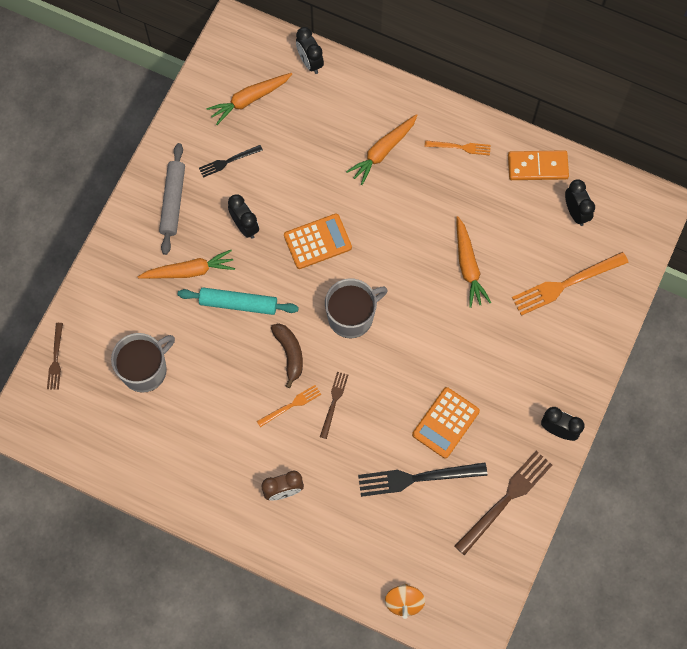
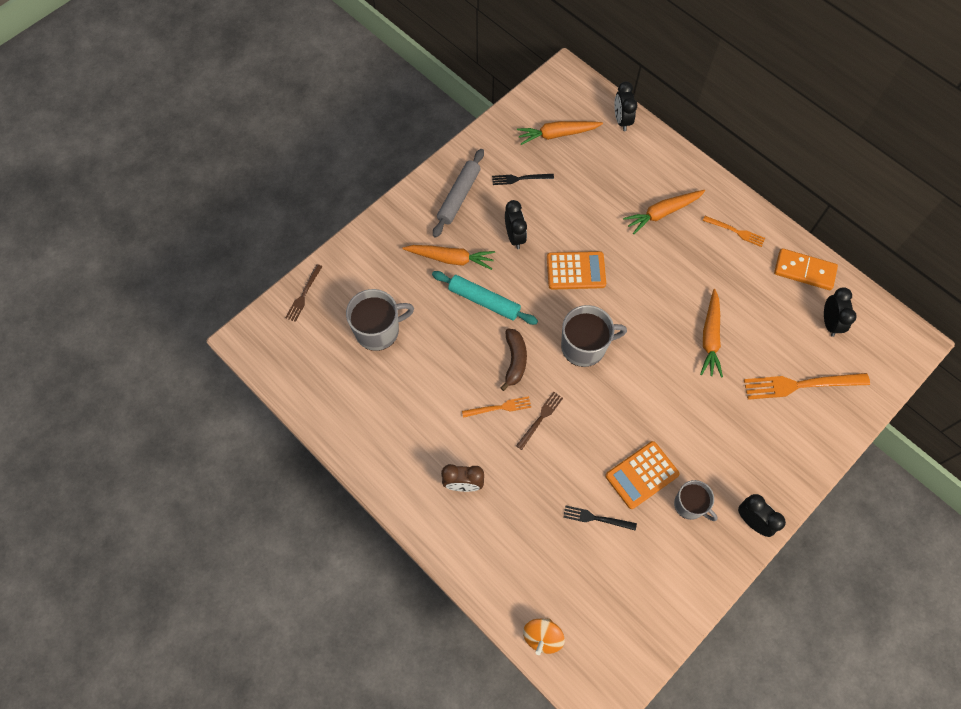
camera: 20 degrees right, 5 degrees down
(417, 478) = (596, 518): black fork -> black fork, size x0.55
(498, 435) = (690, 505): none -> grey mug
(505, 500) = (677, 571): brown fork -> none

